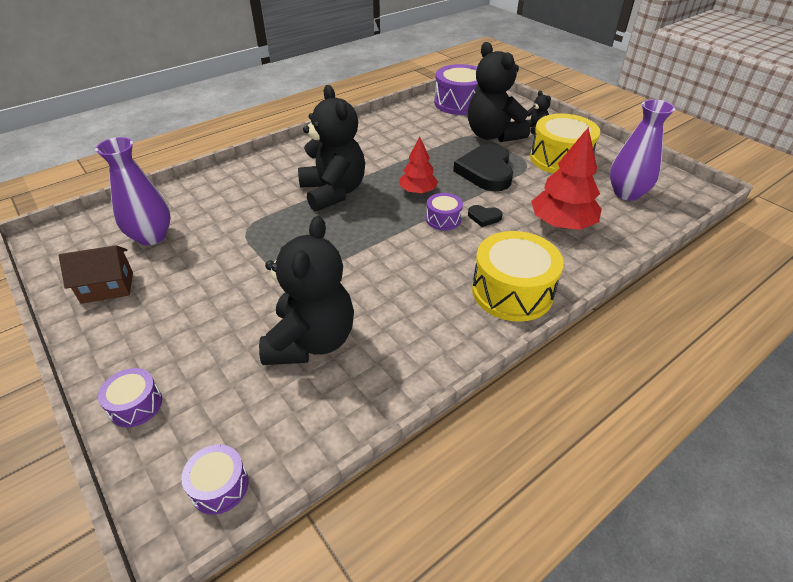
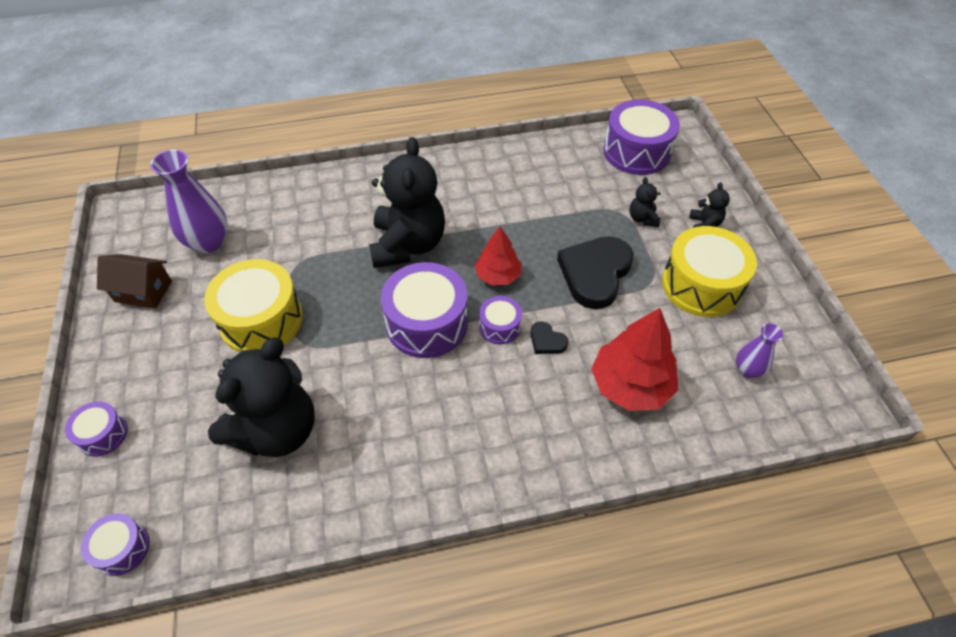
camera: 25 degrees right, 10 degrees up
(386, 233) = (427, 323): none -> purple drum
(493, 135) = (642, 218): black teddy bear -> black teddy bear, size x0.42
(512, 291) = (508, 455): yellow drum -> yellow drum (261, 320)
(627, 193) = (747, 370): purple vase -> purple vase, size x0.56

